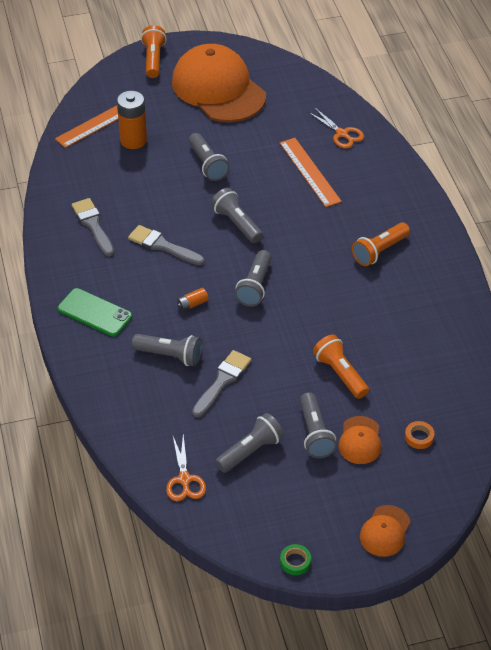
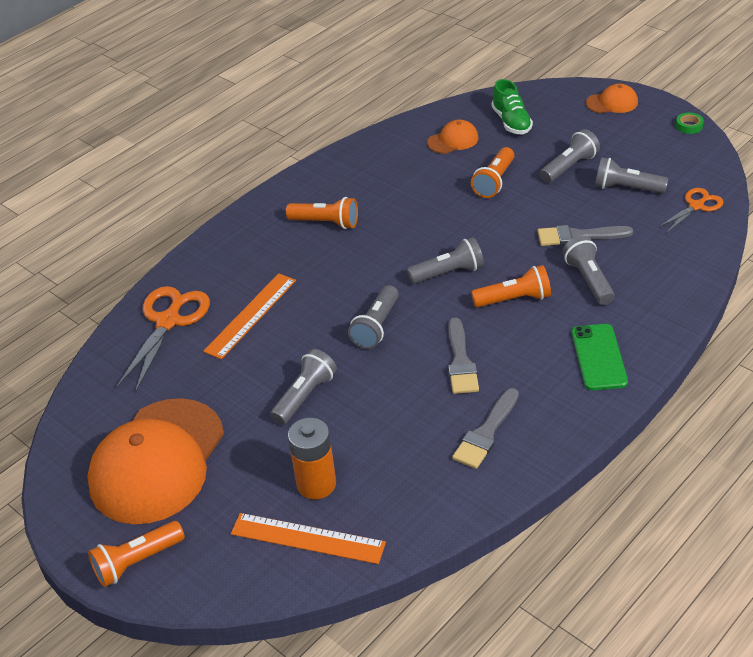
camera: 120 degrees left, 5 degrees down
(192, 304) = (514, 299): orange battery -> orange flashlight
(342, 134) = (168, 321): orange scissors -> orange scissors, size x1.67
(360, 440) = (548, 145): orange cap -> orange cap (453, 140)
(419, 437) = (511, 122): orange tape -> green shoe

